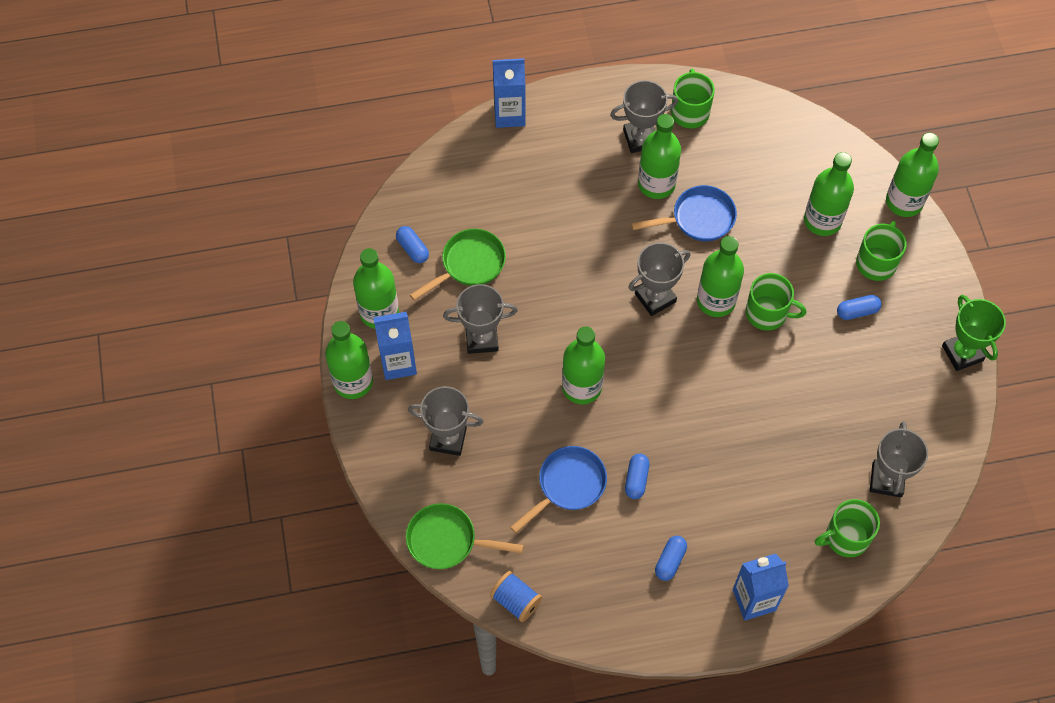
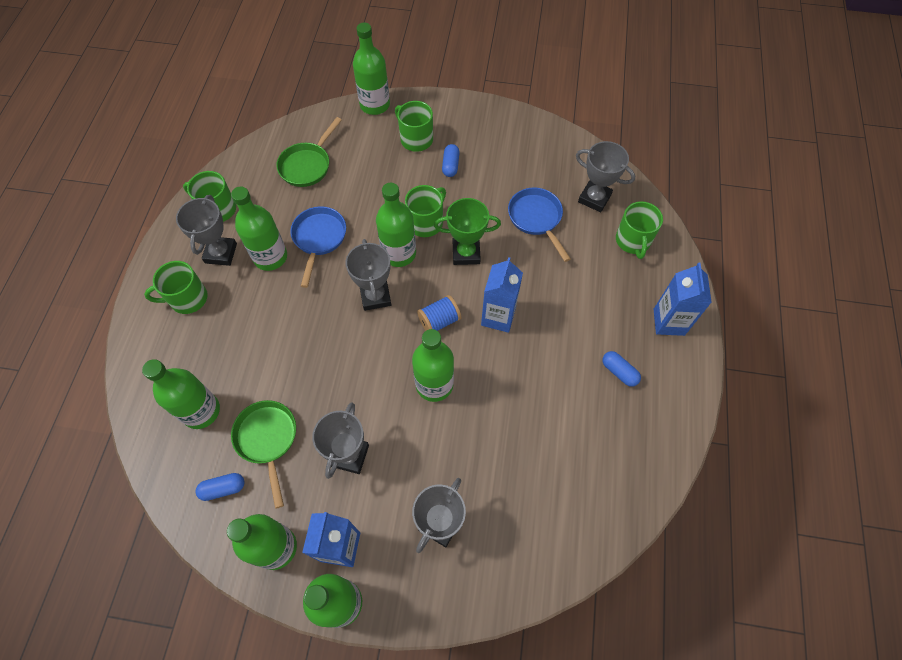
camera: 70 degrees left, 0 degrees up
(447, 540) = (545, 562): green pan -> green pan (307, 165)
(509, 114) = (132, 349): blue carton -> blue carton (498, 316)
(516, 601) = (623, 517): blue spool -> blue spool (439, 321)
(568, 485) = (524, 430): blue pan -> blue pan (536, 219)
(579, 134) = (187, 298): none -> green mug
(636, 479) = (537, 371): blue capsule -> none
(822, 220) = (364, 158): green bottle -> green bottle (201, 411)
(962, 353) = (510, 118): green trophy -> green trophy (466, 253)

